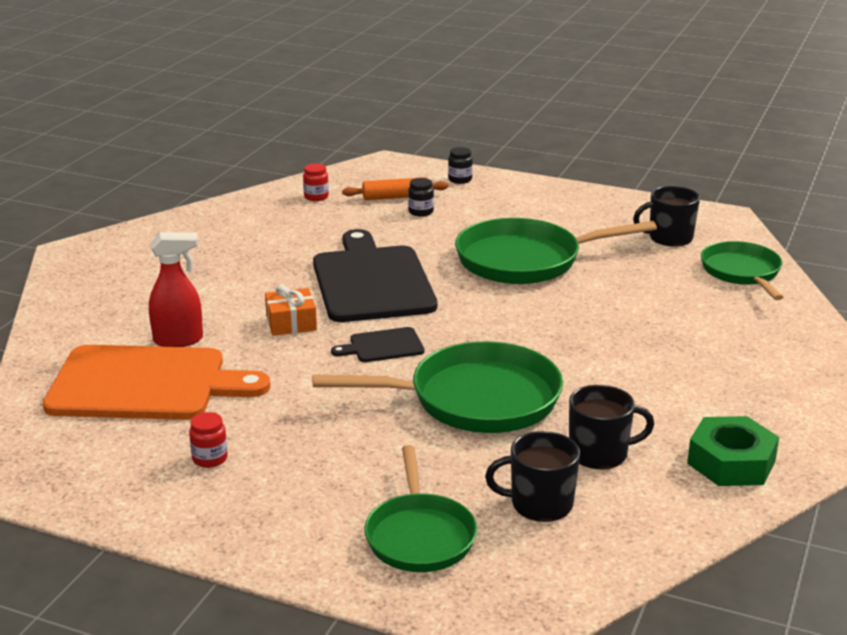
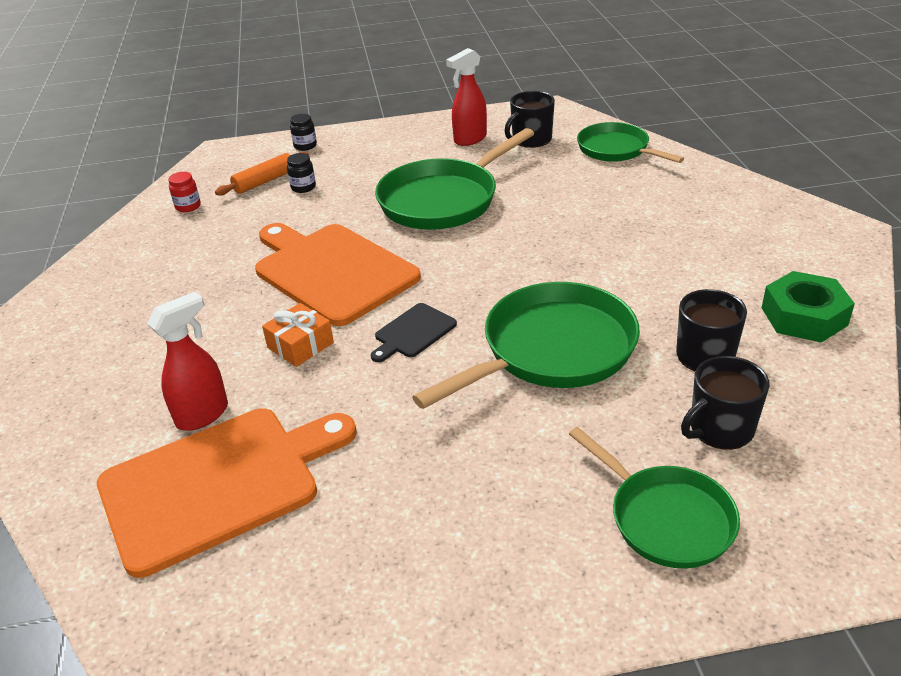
camera: 30 degrees left, 10 degrees up
(210, 459) = (379, 539): red jar -> none
(372, 281) = (332, 271): black cutting board -> orange cutting board
(611, 219) = (469, 139): none -> red spray bottle

